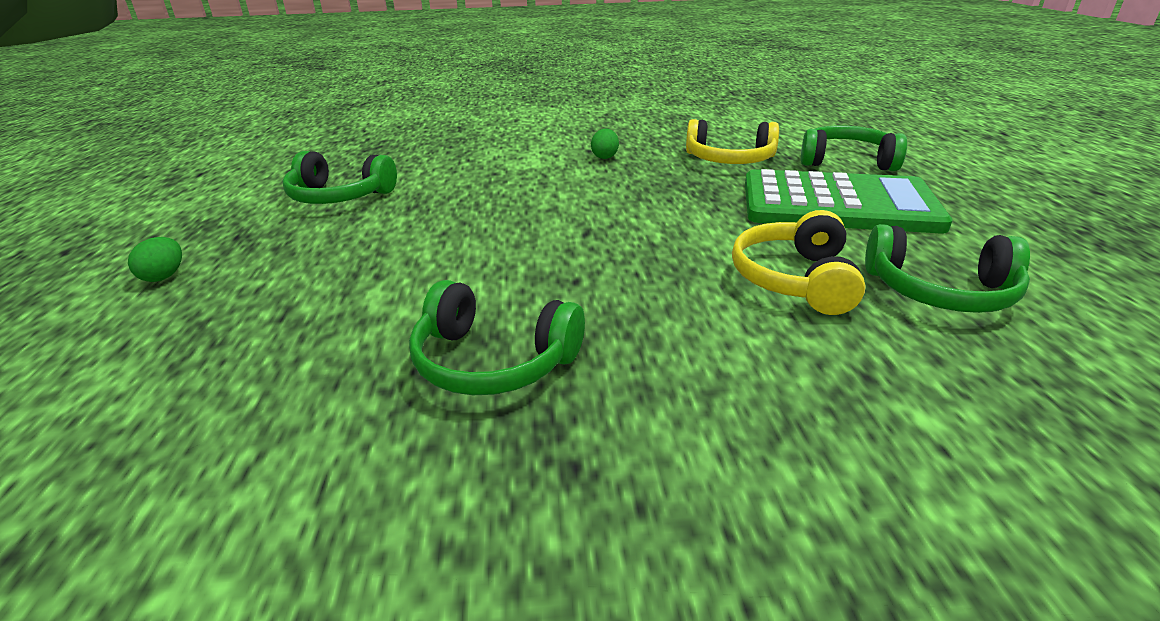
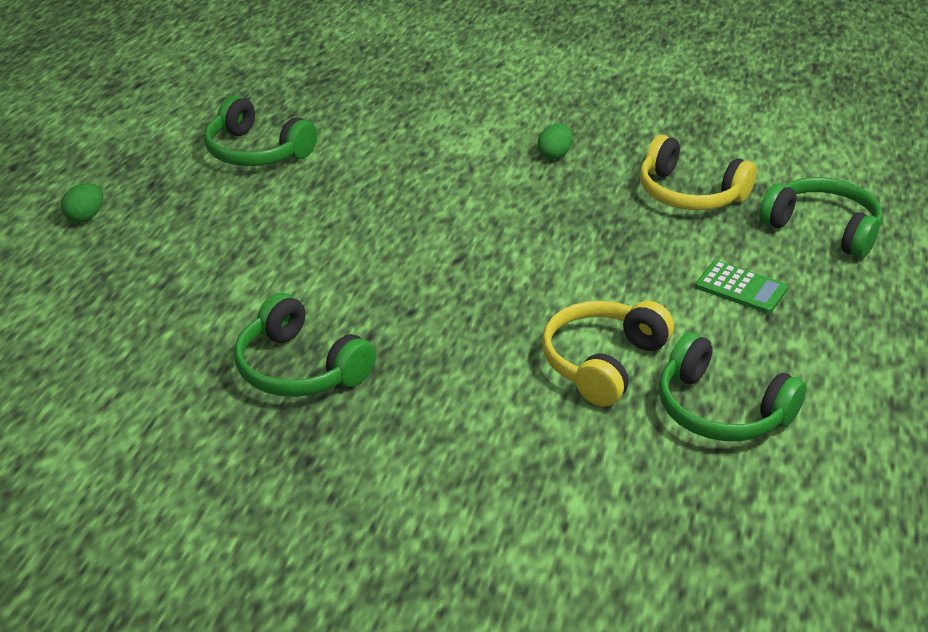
camera: 20 degrees right, 5 degrees up
(838, 204) = (741, 288): green calculator -> green calculator, size x0.40

